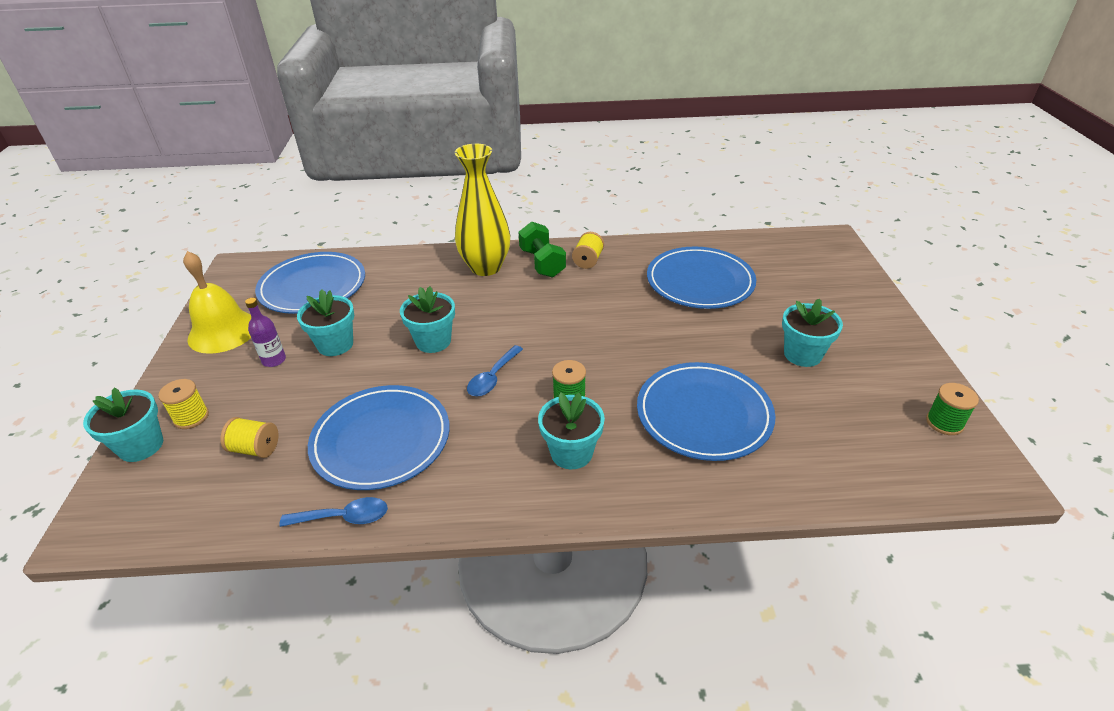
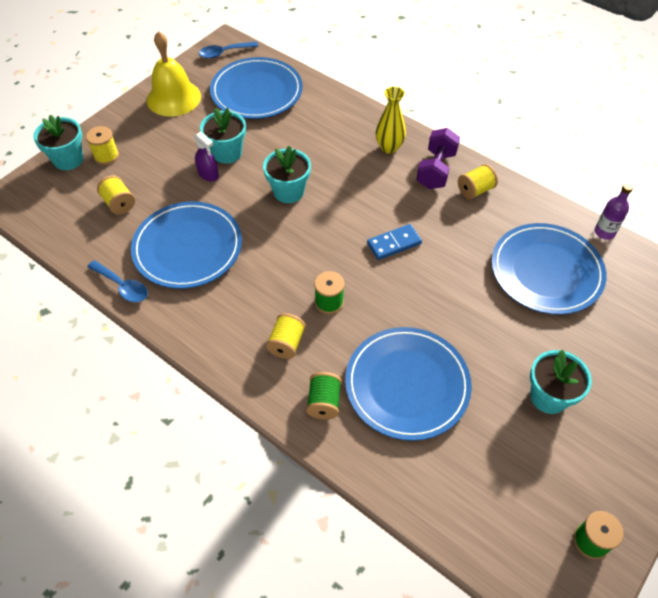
camera: 40 degrees right, 15 degrees up
(274, 360) = (182, 141): purple bottle -> purple bottle (604, 232)
(334, 371) = (208, 174): none -> purple spray bottle
(486, 267) = (389, 147): yellow vase -> yellow vase, size x0.58
(493, 378) = (297, 249): blue spoon -> blue spoon (224, 53)
(542, 263) = (436, 170): green dumbbell -> purple dumbbell
(570, 327) = (394, 243): none -> blue domino
(571, 453) = (286, 343): turquoise flower pot -> yellow spool
(658, 474) = (324, 402): none -> green spool

